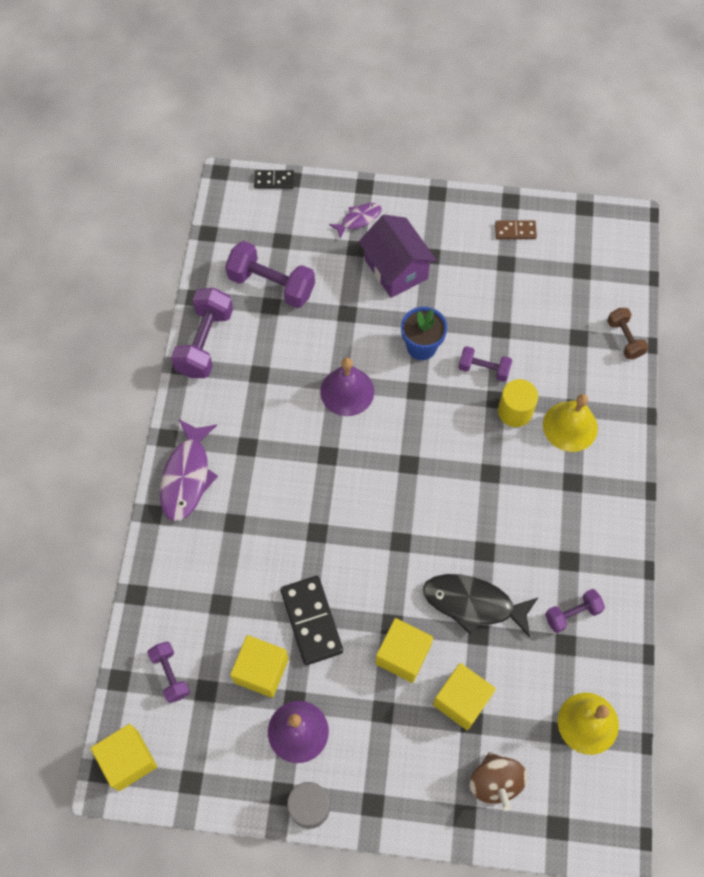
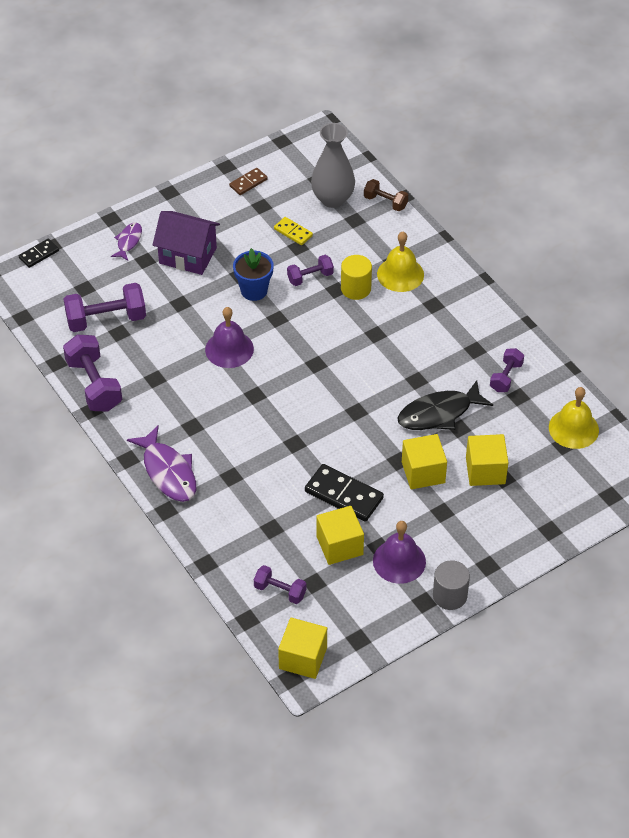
camera: 40 degrees left, 15 degrees down
(495, 782) = (550, 499): brown spinning top -> none
(510, 311) = (293, 232): none -> yellow domino
(578, 301) = (332, 199): none -> grey vase

